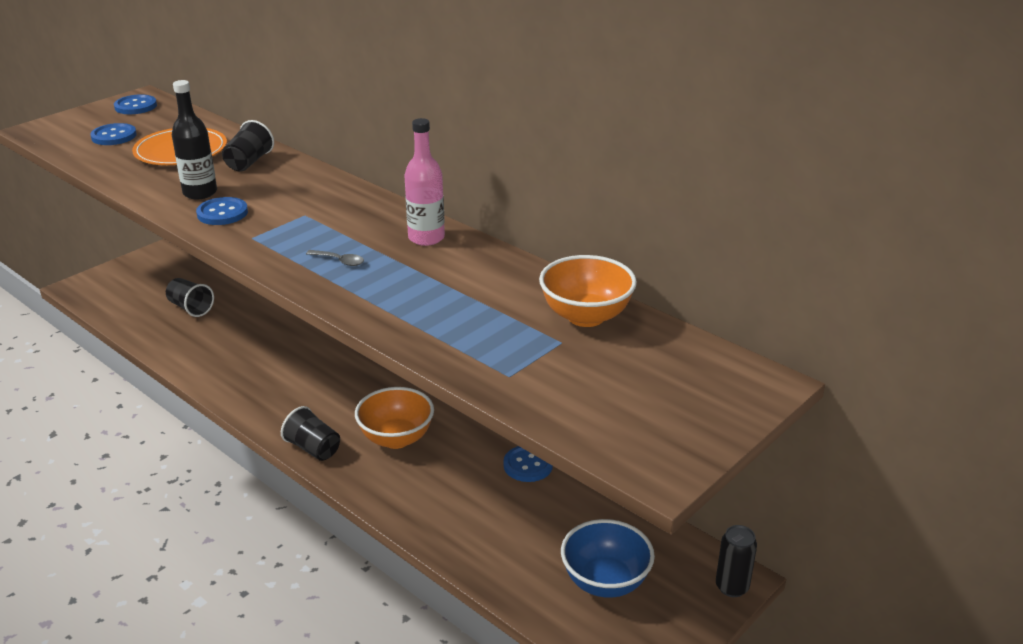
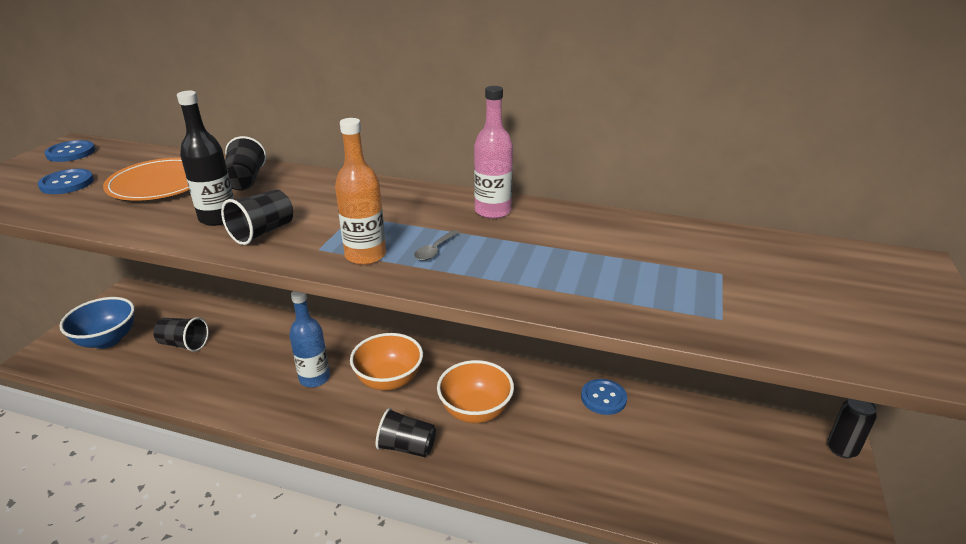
camera: 25 degrees left, 0 degrees up
(222, 213) = (262, 232): blue button -> black cup
(278, 368) = (314, 378): none -> blue bottle
(281, 252) = (365, 255): none -> orange bottle
(339, 261) = (435, 250): grey spoon -> grey spoon turned 120 degrees clockwise
(586, 316) = (710, 245): orange bowl -> orange bowl (389, 380)
(605, 582) = (754, 483): blue bowl -> blue bowl (107, 340)

